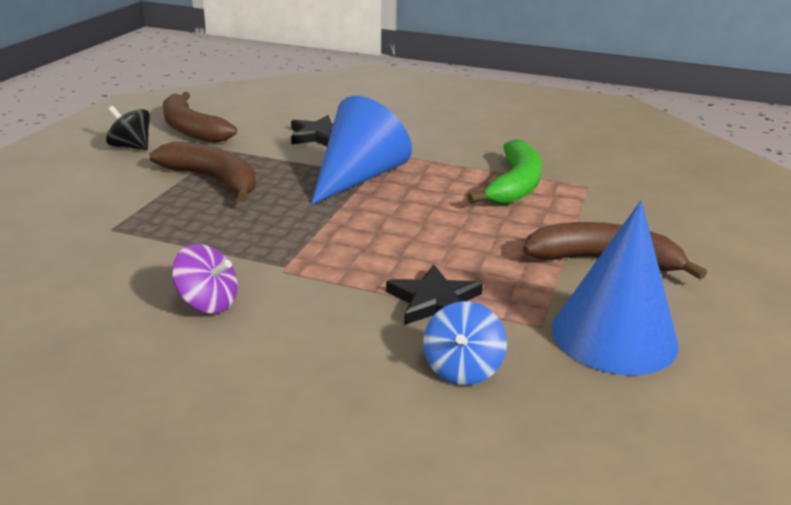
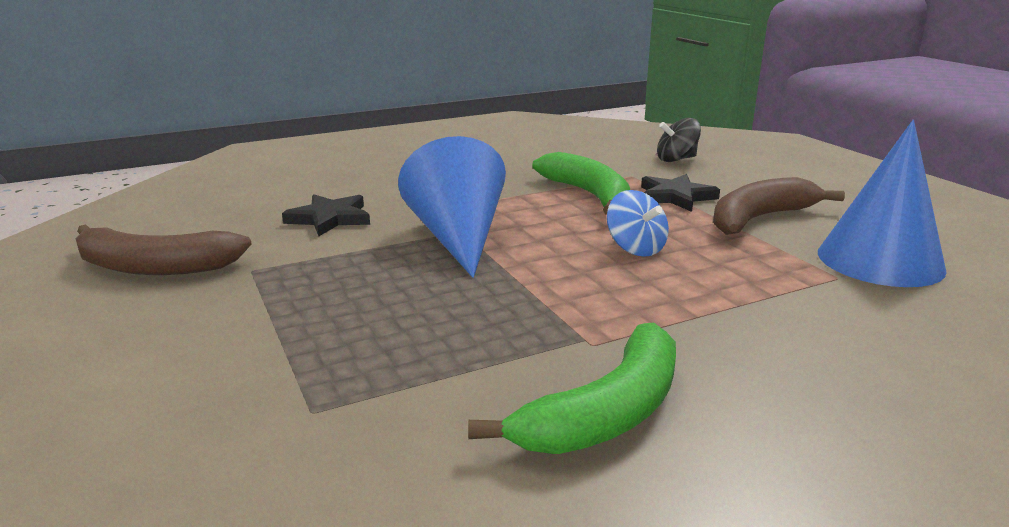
camera: 45 degrees left, 5 degrees down
(131, 147) = (110, 316): black spinning top -> black spinning top (676, 159)
(208, 303) = (606, 412): purple spinning top -> green banana
(213, 180) = (314, 302): brown banana -> none
(434, 301) = (749, 299): black star -> black star (675, 197)
(462, 368) = (880, 333): blue spinning top -> blue spinning top (635, 248)

